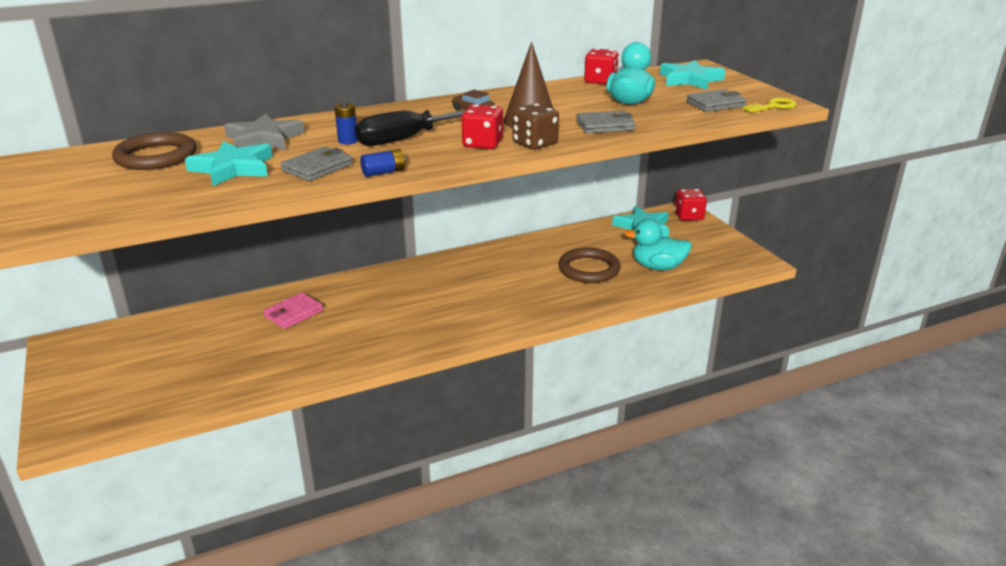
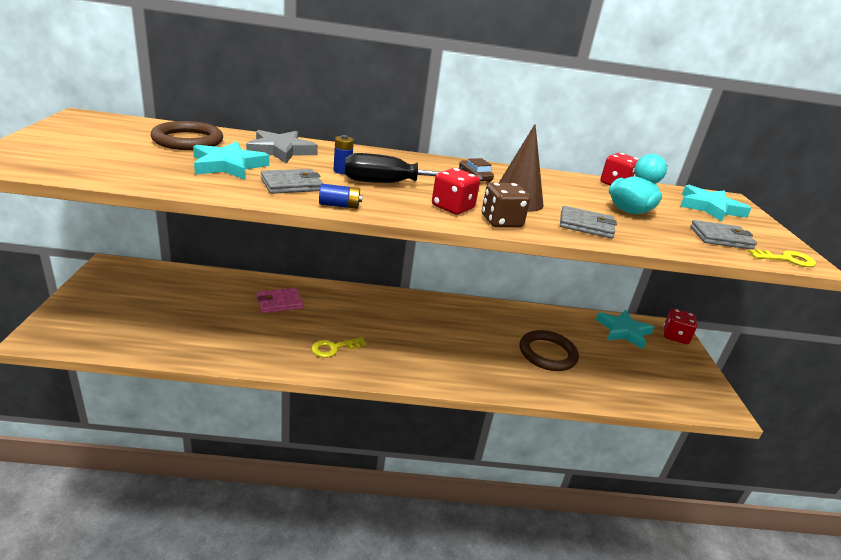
camera: 20 degrees right, 0 degrees up
(387, 334) = (334, 348): none -> yellow key
(658, 267) = (615, 375): turquoise duck -> none

